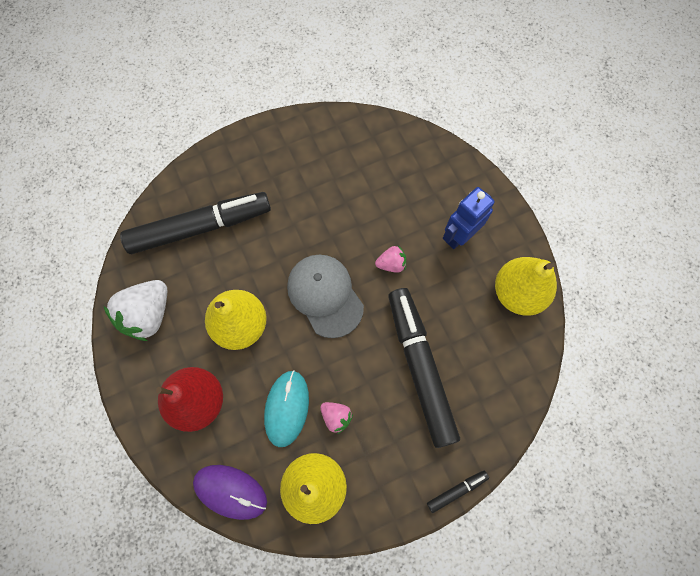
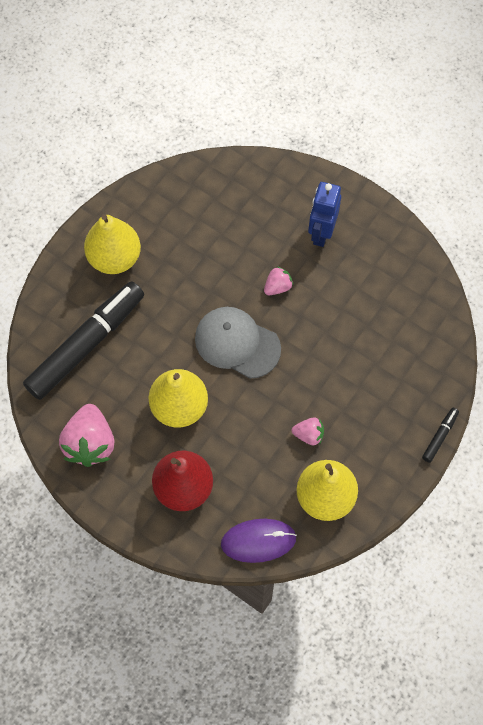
camera: 30 degrees left, 5 degrees down
(148, 315) = (90, 443): white strawberry -> pink strawberry
(287, 408) = (263, 451): turquoise mouse -> none
(419, 367) = (353, 358): black marker -> none
(517, 293) = (397, 255): yellow pear -> yellow pear (114, 258)

